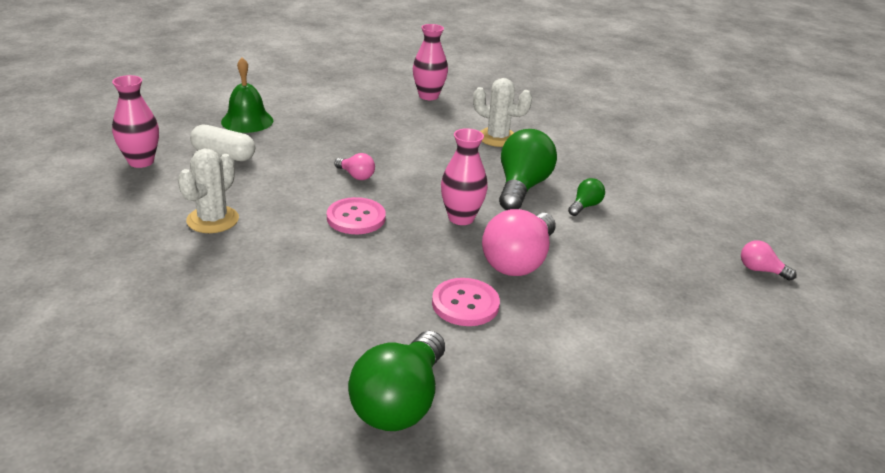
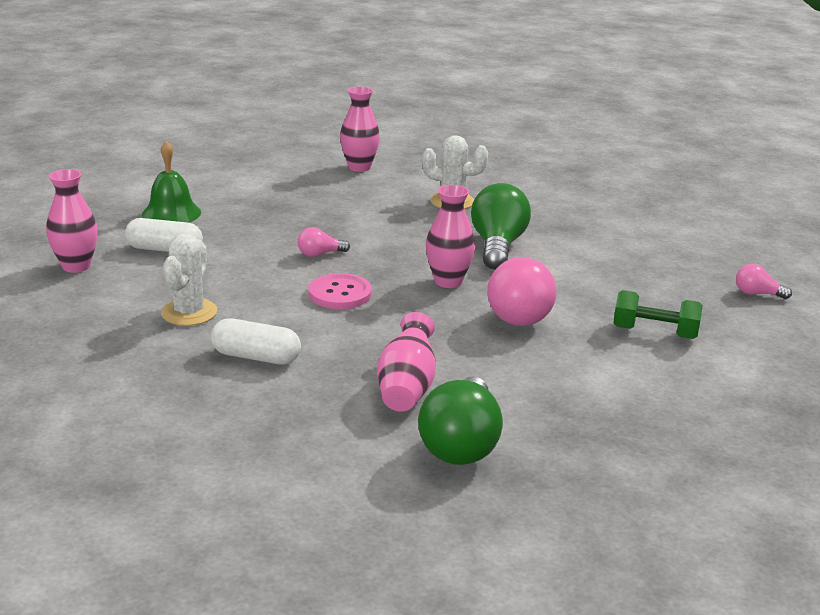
camera: 10 degrees left, 5 degrees down
(249, 274) = (256, 357): none -> white capsule
(356, 176) = (320, 254): pink light bulb -> pink light bulb turned 135 degrees clockwise
(374, 328) = (407, 388): none -> pink vase
(465, 304) = (486, 356): pink button -> none
(585, 206) = (568, 256): green light bulb -> none
(642, 300) = (654, 332): none -> green dumbbell

